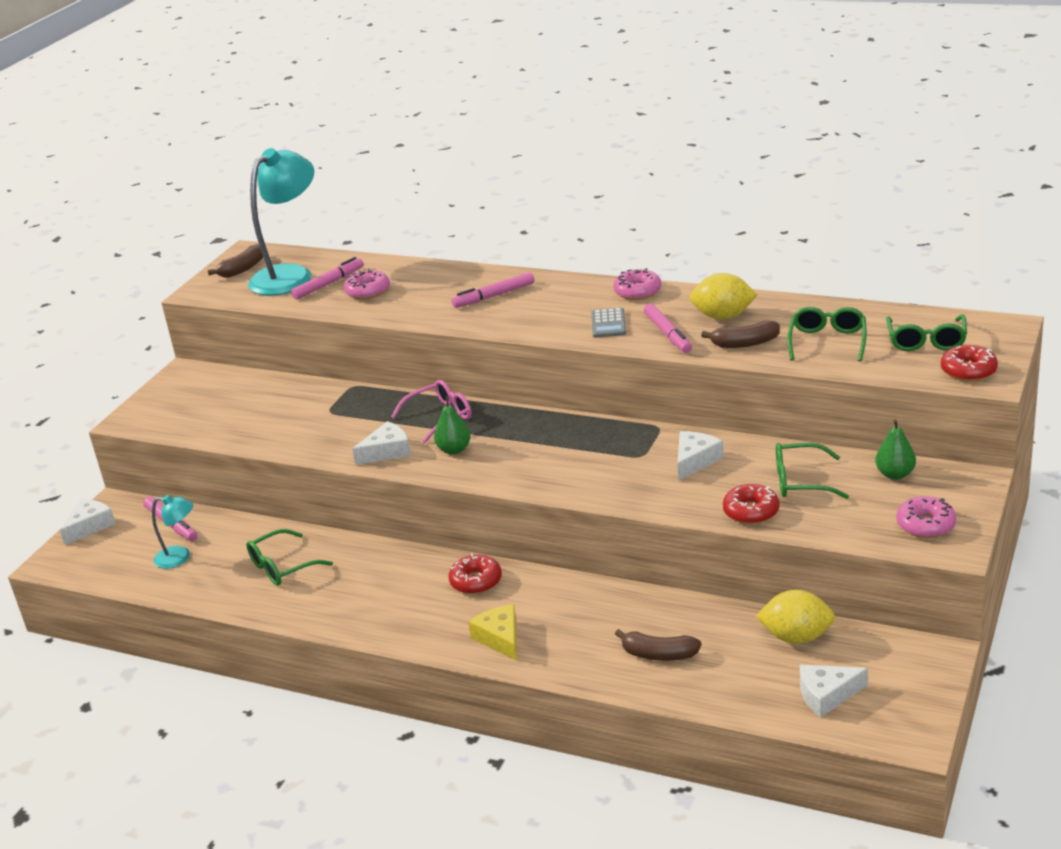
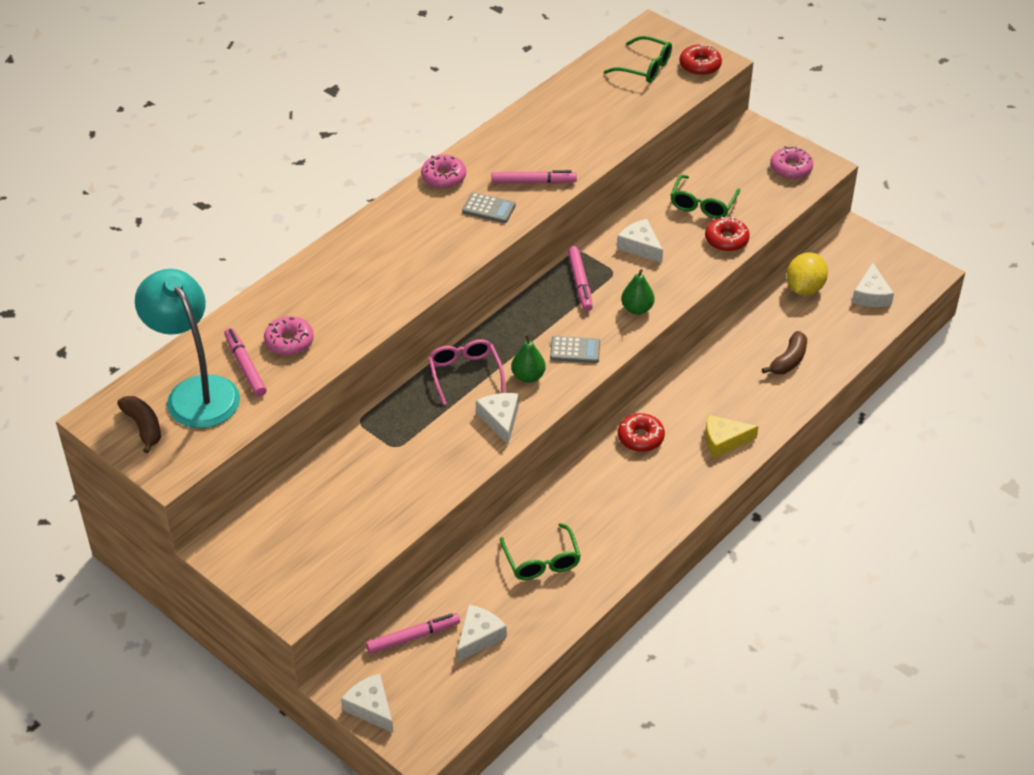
camera: 75 degrees left, 15 degrees up
(180, 558) = (478, 637): turquoise lamp -> white cheese
(494, 296) = (376, 261): pink marker -> pink marker (580, 283)
(506, 465) = (575, 350): none -> grey calculator
(723, 316) = (528, 146): yellow lemon -> none
(744, 343) = (581, 149): brown banana -> none
(827, 341) = (610, 110): green glasses -> none
(895, 474) = (723, 160): green pear -> green pear (637, 309)

